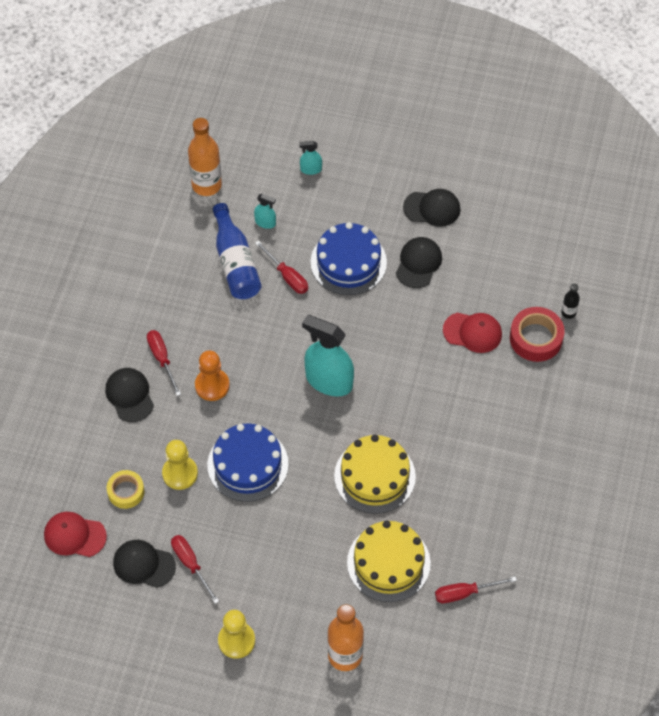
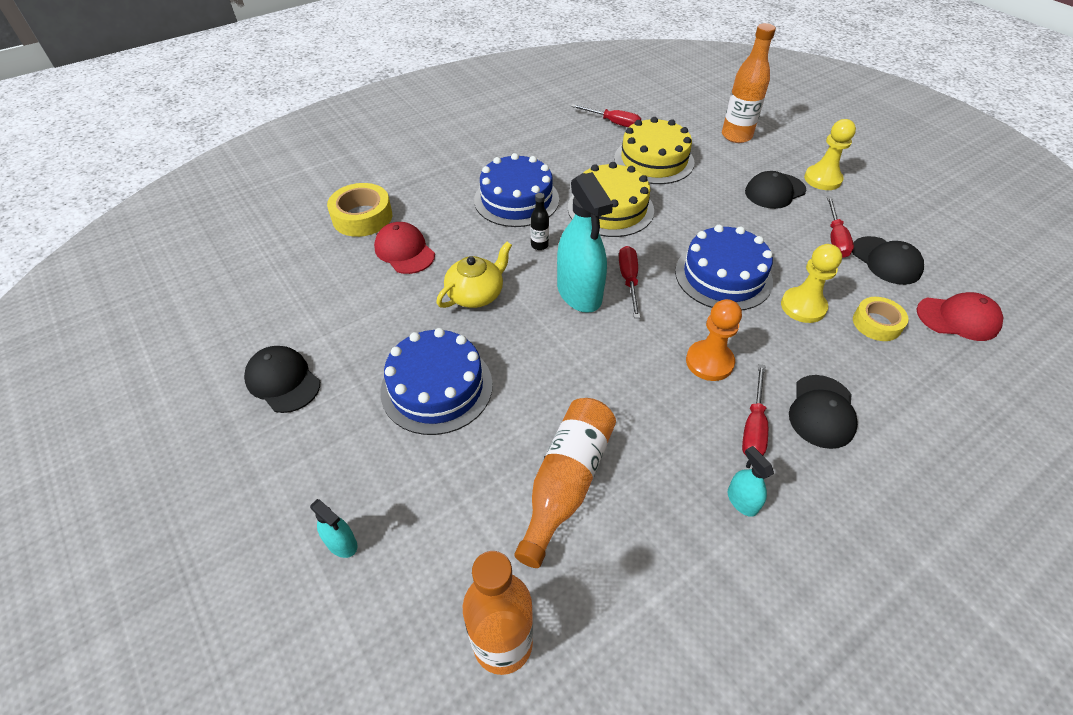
camera: 140 degrees left, 10 degrees down
(74, 535) = (958, 318): red cap -> red cap turned 45 degrees counterclockwise
(235, 262) = (566, 482): blue bottle -> orange bottle
(265, 222) = (478, 510): turquoise spray bottle -> turquoise spray bottle (742, 501)
(287, 276) = (520, 420): red screwdriver -> red screwdriver (629, 280)
(391, 334) = (476, 294): none -> yellow teapot
(418, 263) = (371, 336): black cap -> black cap (774, 191)
(450, 434) = (516, 199): none -> blue cake
(536, 338) = (362, 217): red tape -> yellow tape
(568, 313) = (311, 217): black bottle -> black bottle (539, 245)

